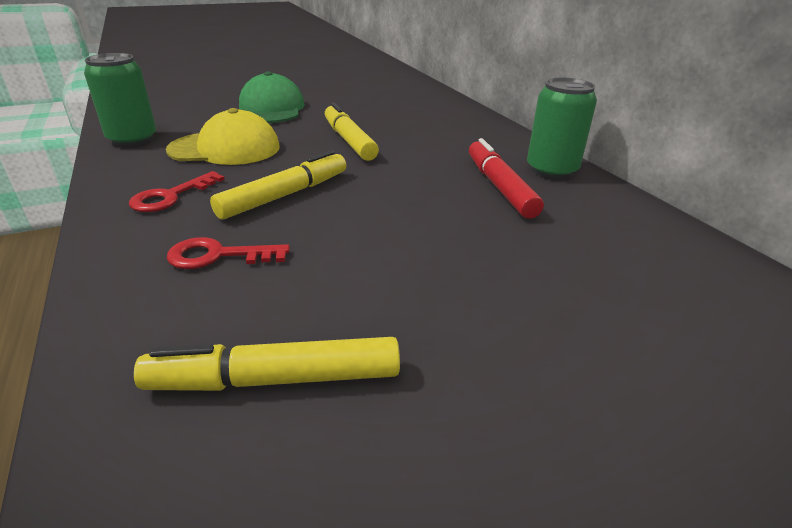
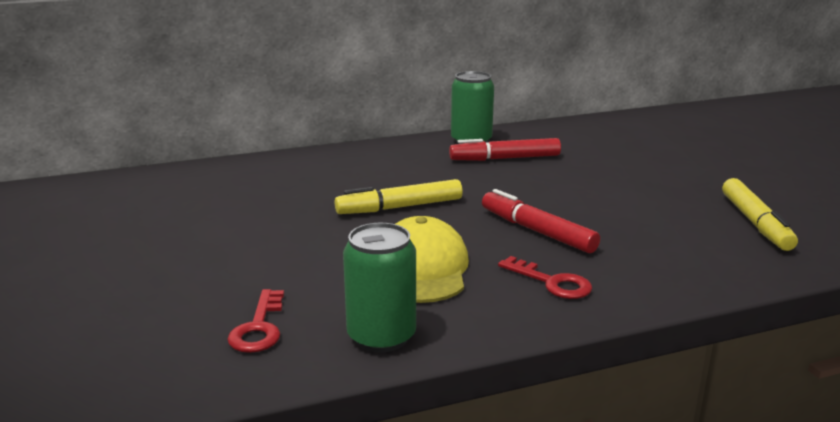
camera: 85 degrees left, 10 degrees down
(218, 256) = (646, 249): red key -> red key (259, 327)
(271, 109) = (271, 253): green cap -> none
(285, 195) = (537, 231): yellow marker -> red marker

